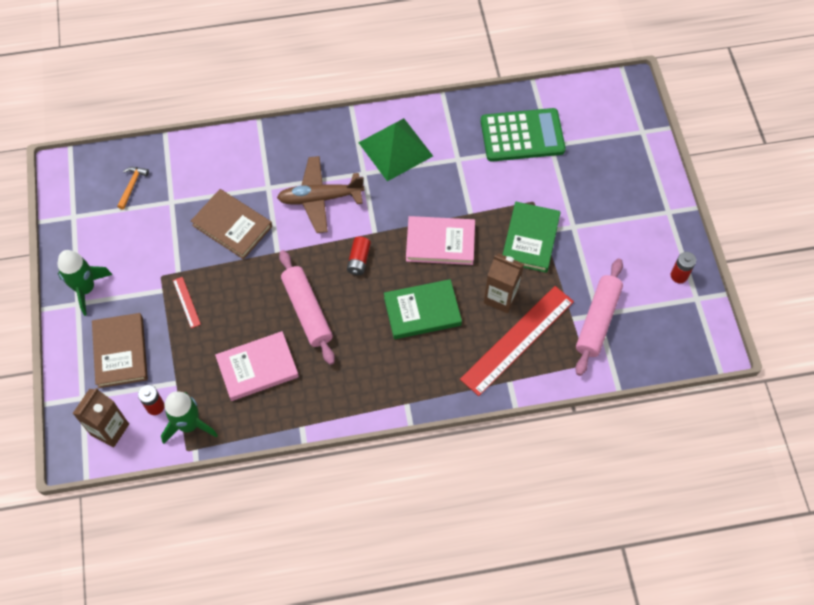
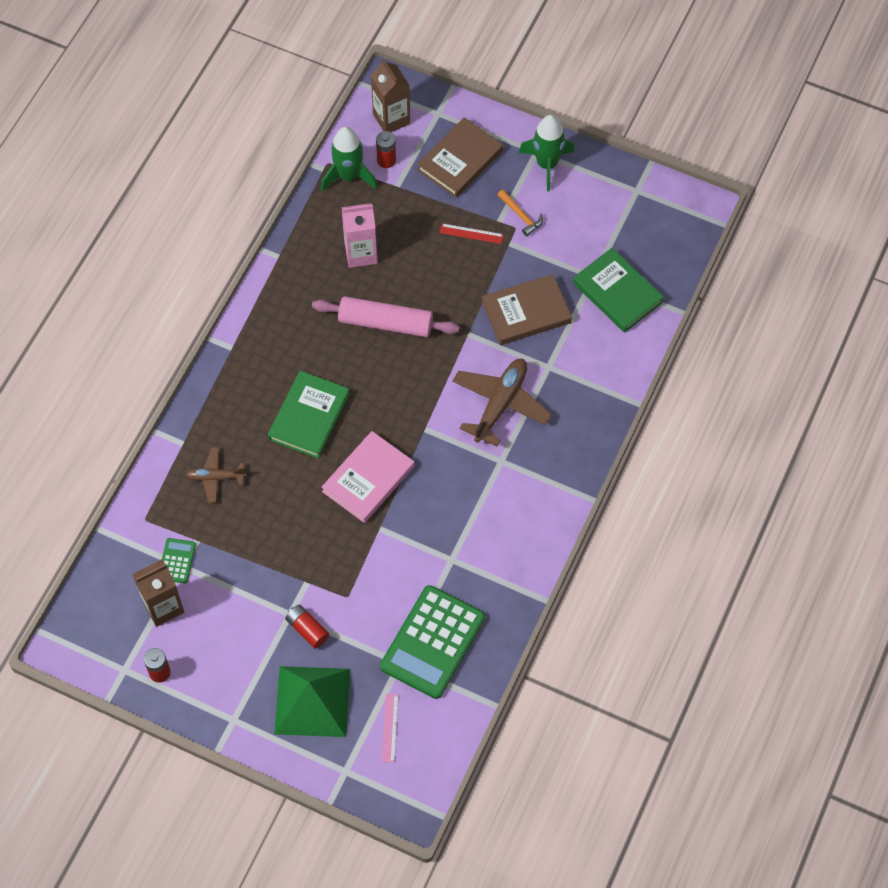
camera: 125 degrees right, 0 degrees up
(120, 352) = (460, 160): brown book -> brown book turned 75 degrees counterclockwise
(132, 186) = (637, 253): orange hammer -> orange hammer (521, 216)
(257, 367) = (361, 253): pink book -> pink carton
(359, 260) = (405, 396): red battery -> red battery (307, 629)
(395, 149) = (508, 508): green pyramid -> green pyramid (312, 701)
(500, 297) = (268, 492): brown carton -> brown carton (163, 607)
(517, 340) = (215, 477): red ruler -> brown plane
(530, 239) = (308, 563): green book -> green book (617, 292)
(596, 125) = (390, 728): none -> pink ruler
(597, 320) = (177, 561): pink rolling pin -> green calculator

